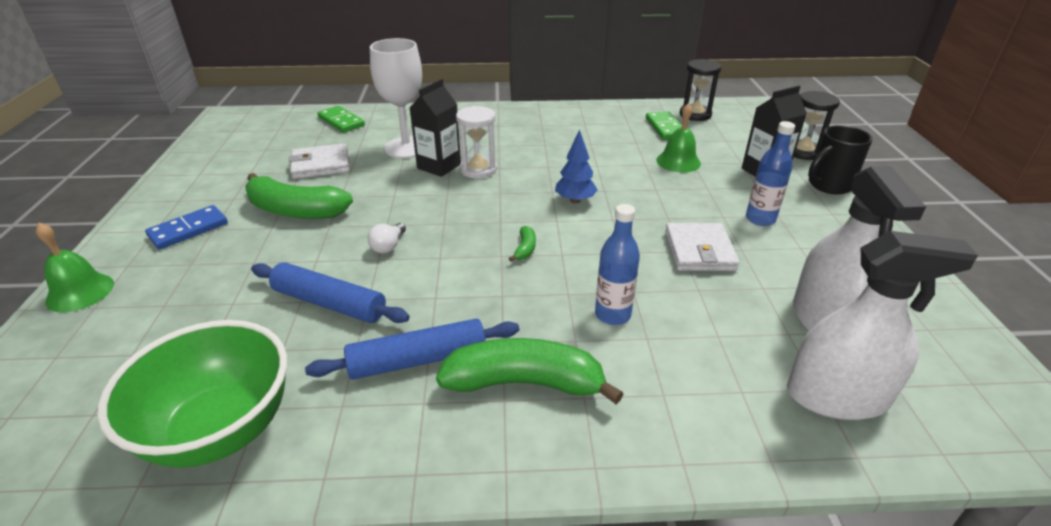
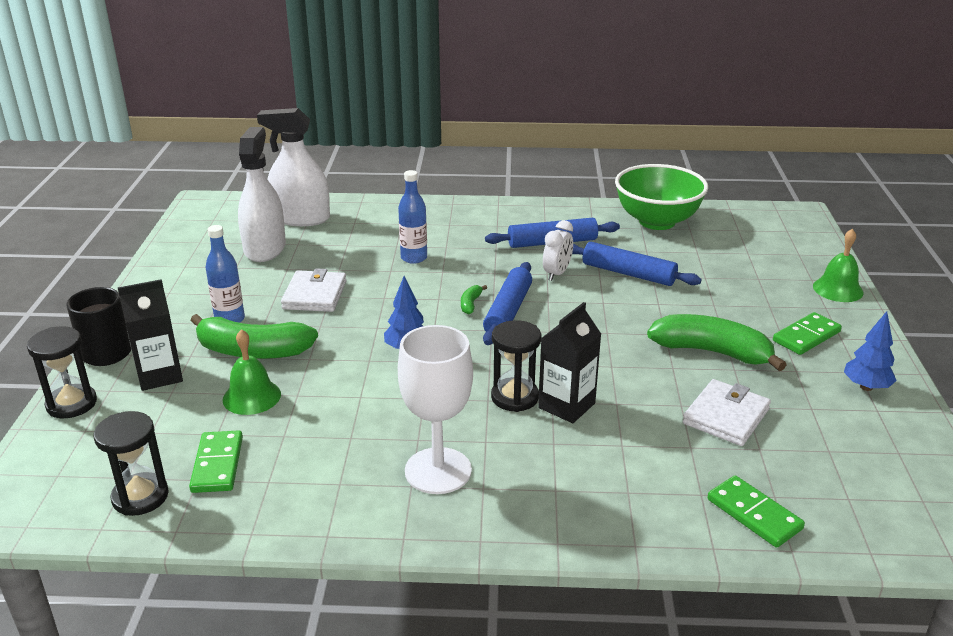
camera: 175 degrees left, 5 degrees down
(187, 189) = (866, 387): none -> blue tree
(188, 230) = (806, 336): blue domino -> green domino
(321, 165) = (726, 416): white wallet -> white wallet turned 45 degrees counterclockwise
(388, 246) = (597, 312): white light bulb -> none
(406, 148) = (620, 443): white goblet -> white goblet (438, 471)
(422, 297) = (557, 274): none -> white clock
(478, 170) = (514, 397): white hourglass -> black hourglass
(484, 242) = (508, 311): none -> blue rolling pin
(524, 383) = (484, 230): green banana -> green banana (253, 351)

